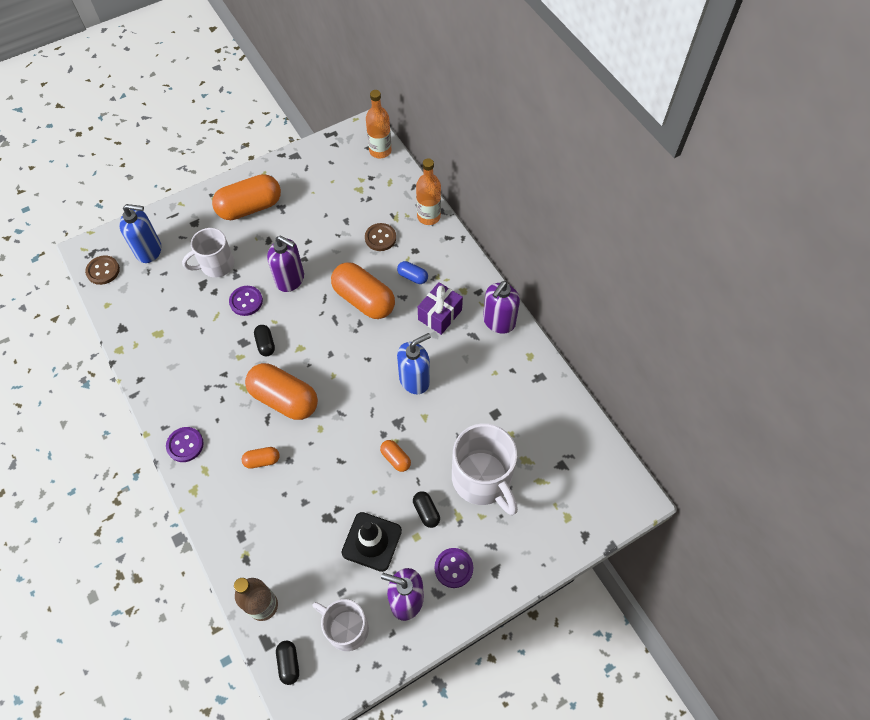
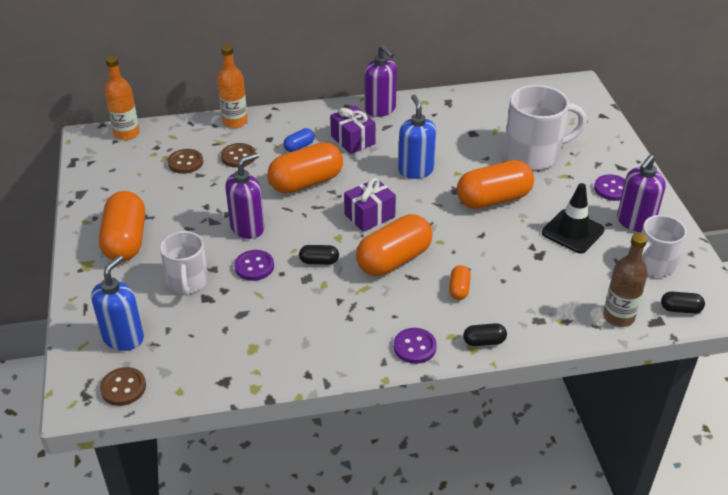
camera: 70 degrees left, 20 degrees down
(336, 362) = (369, 215): none -> purple gift
(358, 205) = (185, 162): none -> brown button
(395, 458) = (493, 199): orange capsule -> orange capsule, size x2.17
(426, 512) = (554, 193): black capsule -> black capsule (484, 341)

